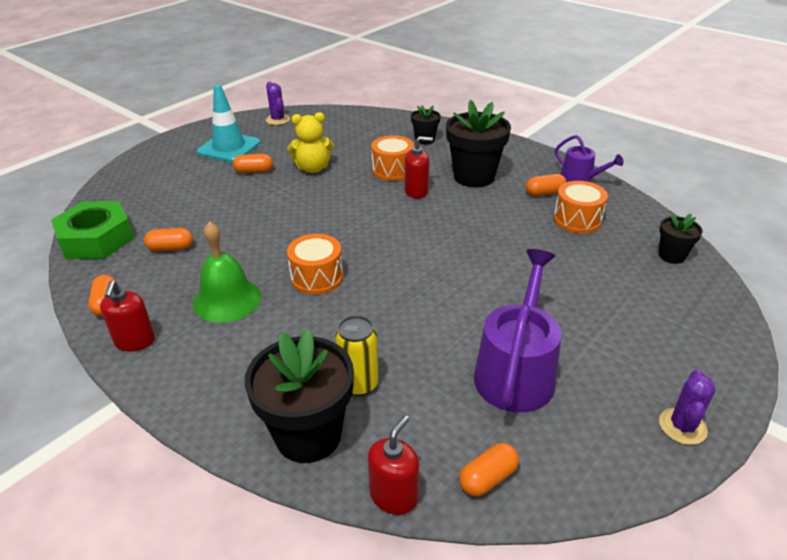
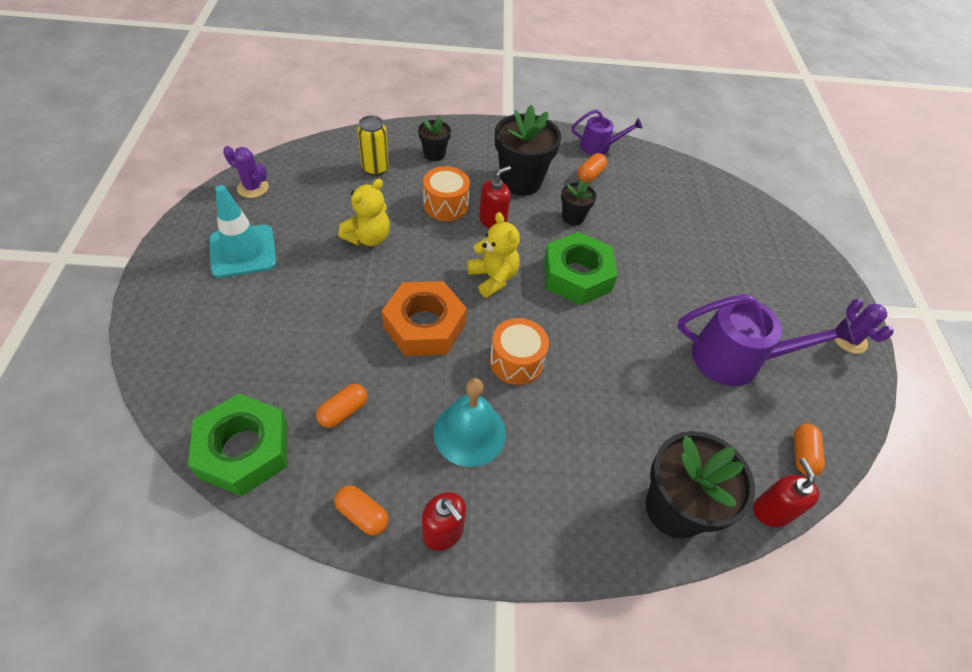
camera: 45 degrees left, 15 degrees up
(227, 299) = (469, 433): green bell -> turquoise bell
(254, 171) = (311, 270): orange capsule -> none
(282, 228) = (424, 325): none -> orange nut
(359, 384) = (658, 441): yellow can -> yellow can (375, 169)
(369, 223) = (493, 278): none -> yellow teddy bear
(440, 249) = (577, 275): none -> green nut
(516, 371) = (735, 359): purple watering can -> purple watering can turned 120 degrees clockwise
(577, 220) = (637, 193): orange drum -> none
(672, 256) = (723, 198): black flower pot -> black flower pot (573, 217)

